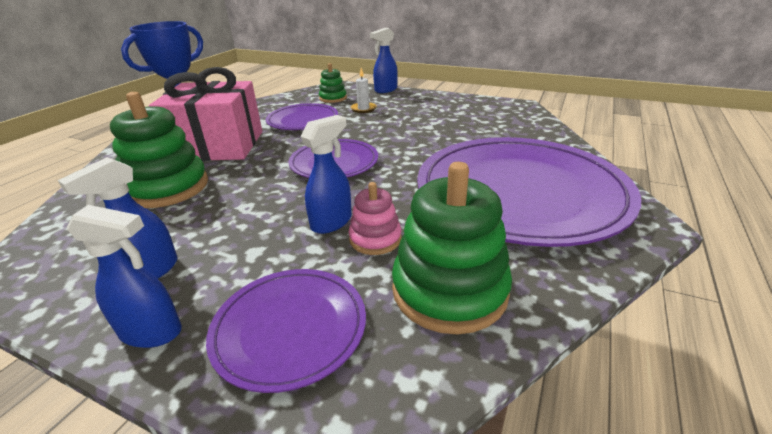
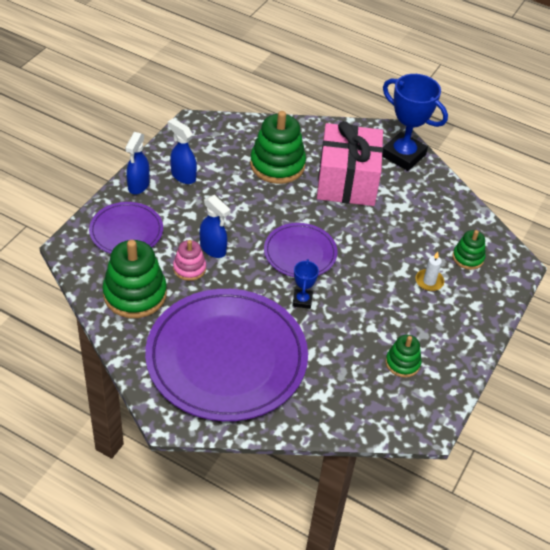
camera: 90 degrees right, 15 degrees up
(303, 120) = (400, 233): purple plate -> none
(385, 90) = (496, 307): blue spray bottle -> none
(407, 157) = (302, 300): none -> blue trophy
(462, 114) = (402, 363): none -> green stacking toy

